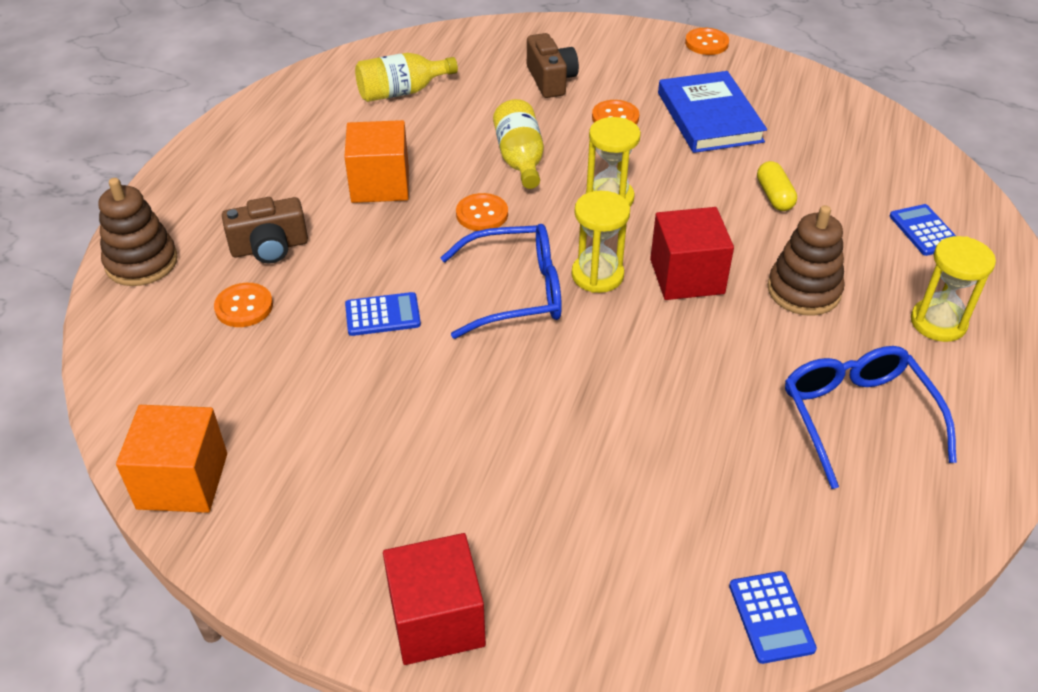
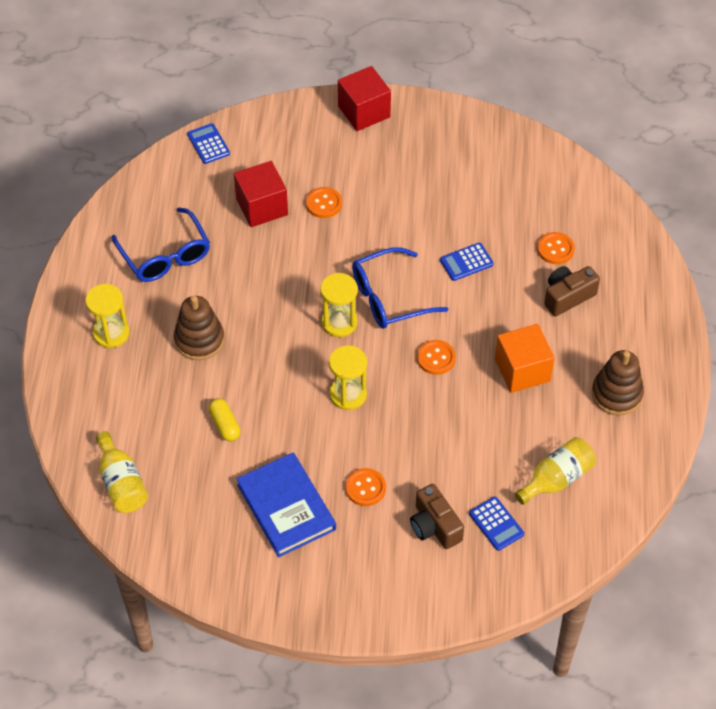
camera: 165 degrees right, 10 degrees up
(141, 262) = (643, 266): brown stacking toy -> brown stacking toy (616, 394)
(182, 481) = (521, 144): orange cube -> none
(520, 159) = (427, 420): yellow bottle -> yellow bottle (121, 483)
(687, 276) = (279, 334): red cube -> red cube (262, 206)
(706, 43) = (304, 619): orange button -> orange button (324, 203)
(924, 231) = (113, 414): blue calculator -> blue calculator (496, 524)

